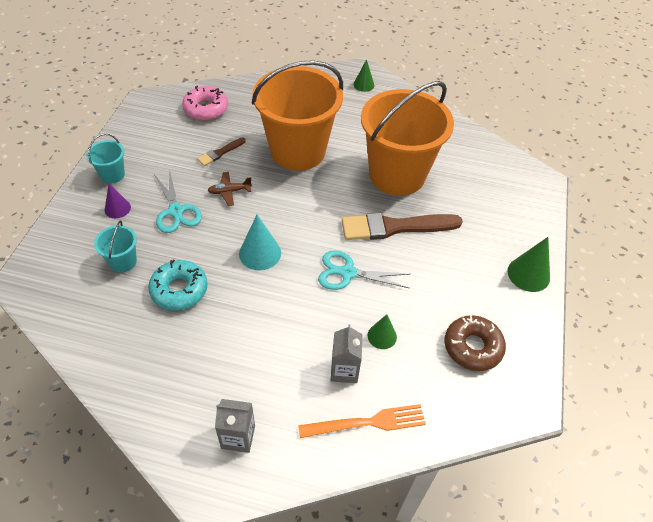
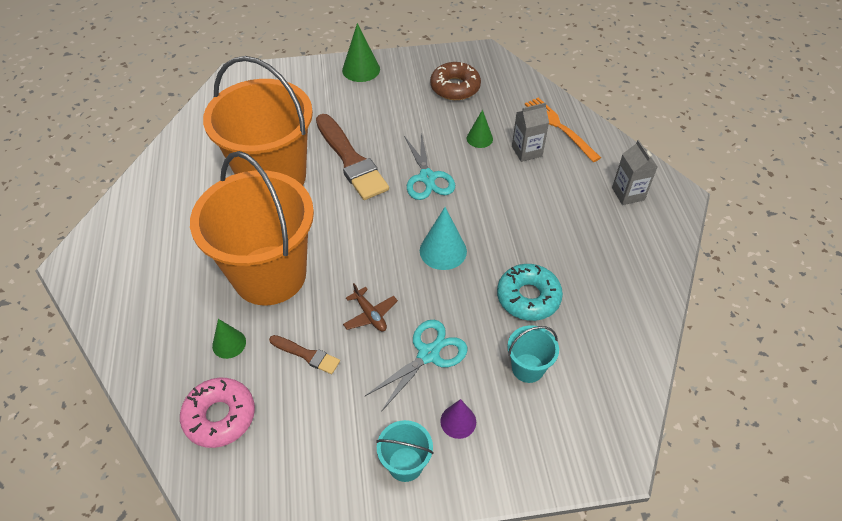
camera: 110 degrees left, 0 degrees up
(363, 84) = (108, 251): green cone -> green cone (229, 343)

